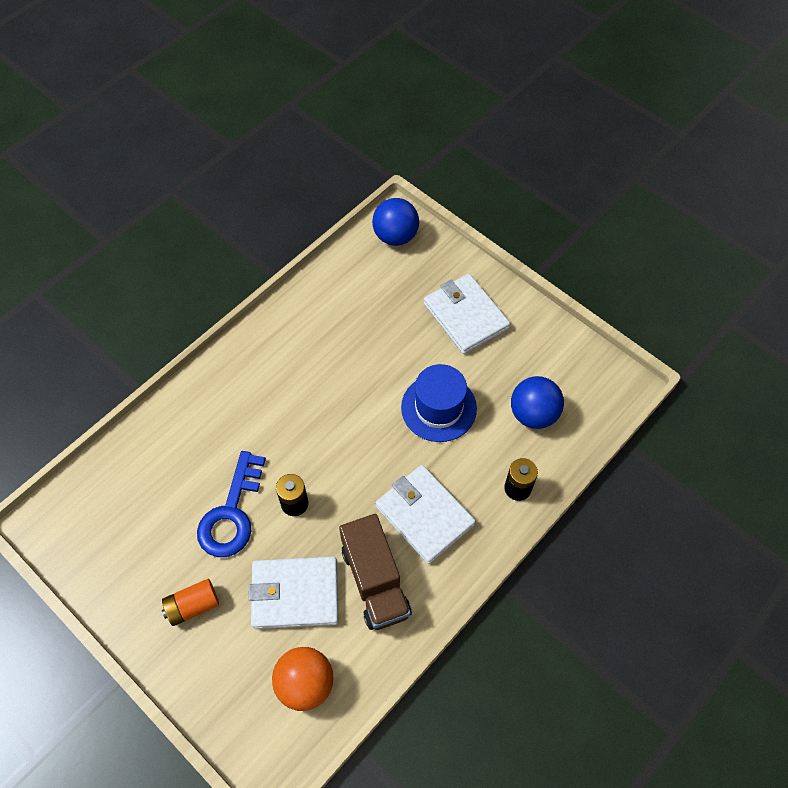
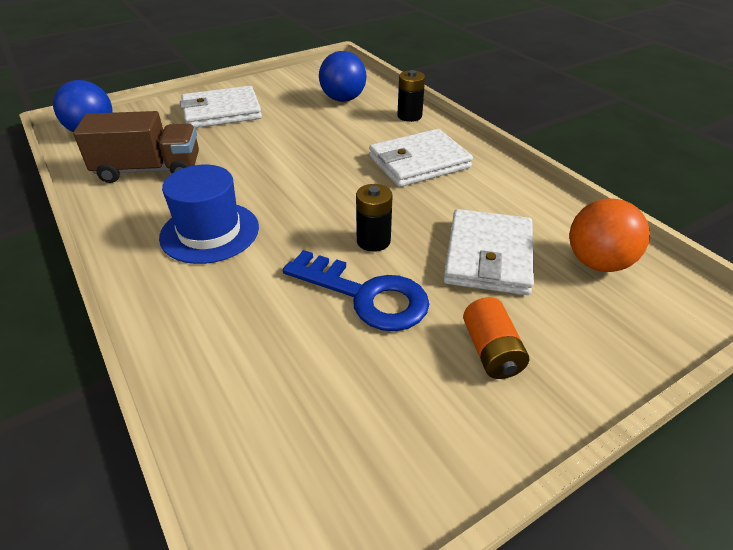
camera: 75 degrees left, 20 degrees down
(375, 581) = (482, 200): brown truck -> brown truck (149, 170)
(438, 408) = (308, 138): blue hat -> blue hat (210, 232)

